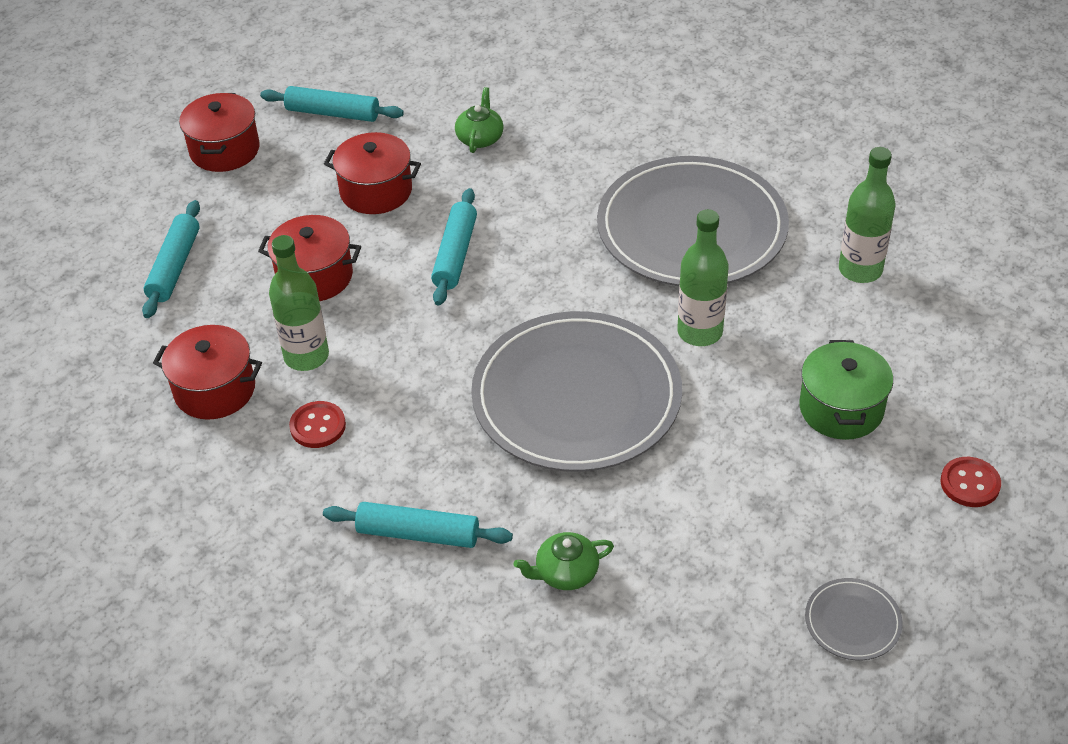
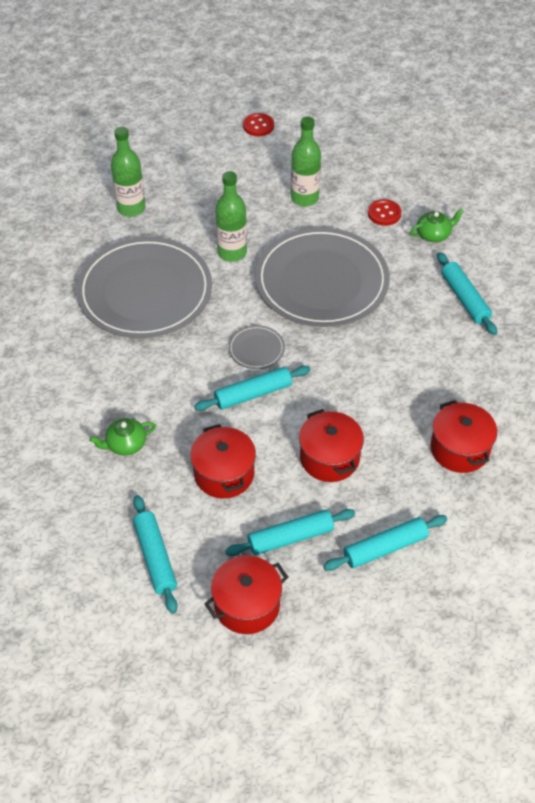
camera: 125 degrees left, 5 degrees up
(258, 206) = (290, 537): none -> turquoise rolling pin
(306, 356) = (396, 419): green bottle -> green bottle (304, 198)
(318, 426) = (439, 381): red button -> red button (384, 213)
(565, 573) = (434, 234): green teapot -> green teapot turned 60 degrees counterclockwise
(841, 409) = (245, 181): green pot -> none
(852, 621) = (370, 136): grey plate -> grey plate (256, 349)

